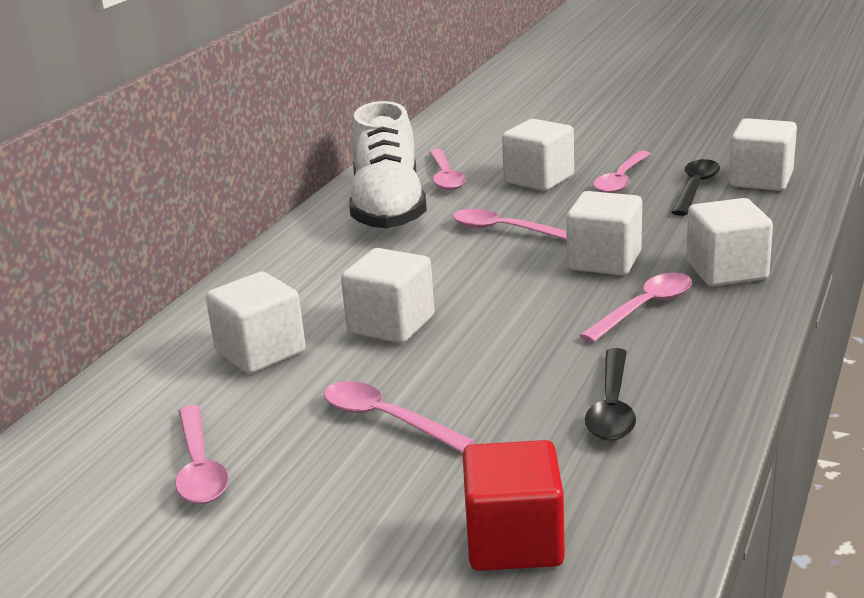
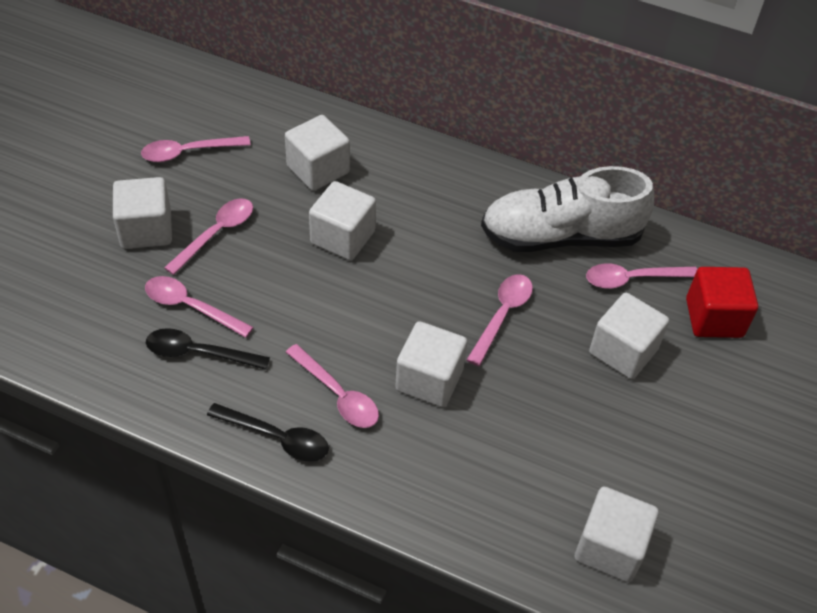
camera: 85 degrees right, 25 degrees up
(514, 541) = (73, 289): red cube -> red cube (714, 318)
(621, 180) = (616, 419): pink spoon -> pink spoon (190, 307)
(695, 188) = (592, 481): black spoon -> black spoon (277, 438)
(726, 271) = (395, 467): white cube -> white cube (146, 230)

